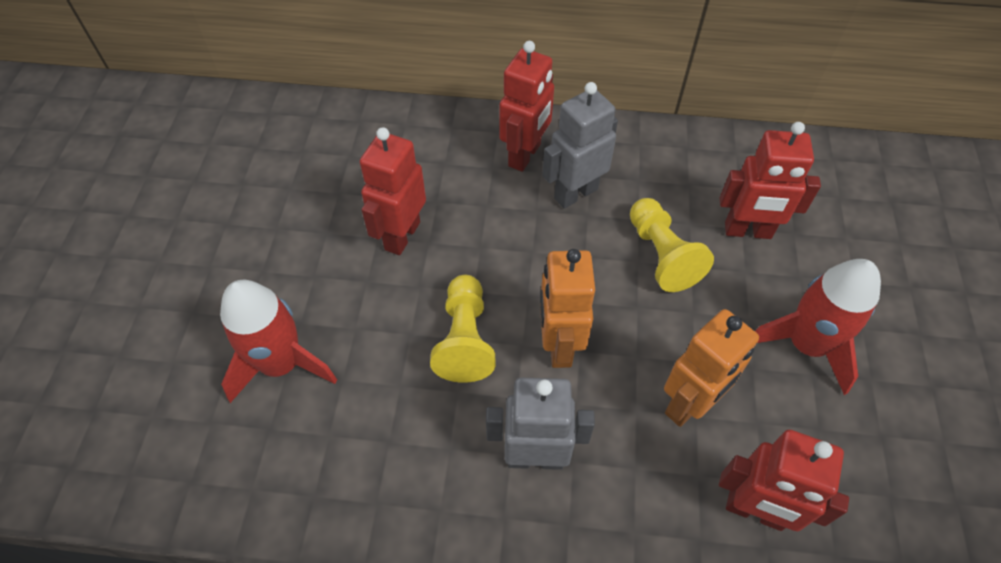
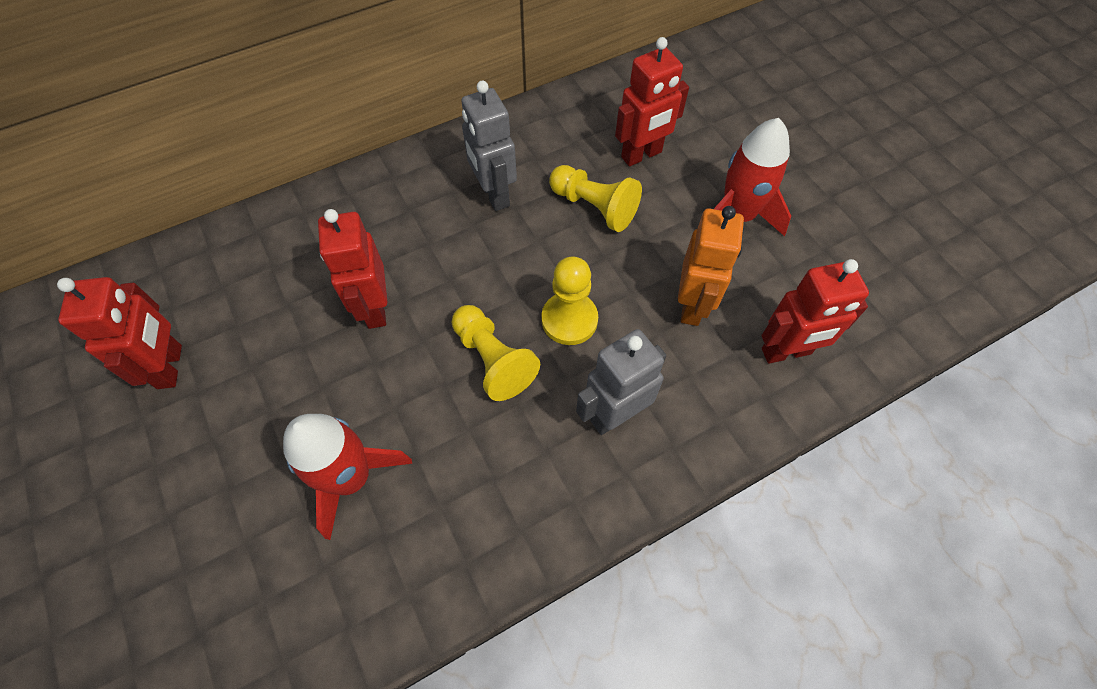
camera: 35 degrees left, 5 degrees up
(525, 155) = (430, 185): red robot -> red robot (170, 366)
(559, 345) = (569, 320): orange robot -> yellow pawn
(575, 193) = (494, 194): grey robot -> grey robot turned 45 degrees counterclockwise

